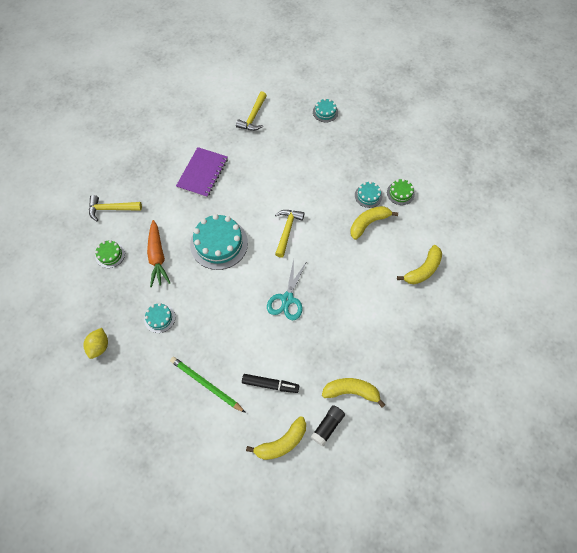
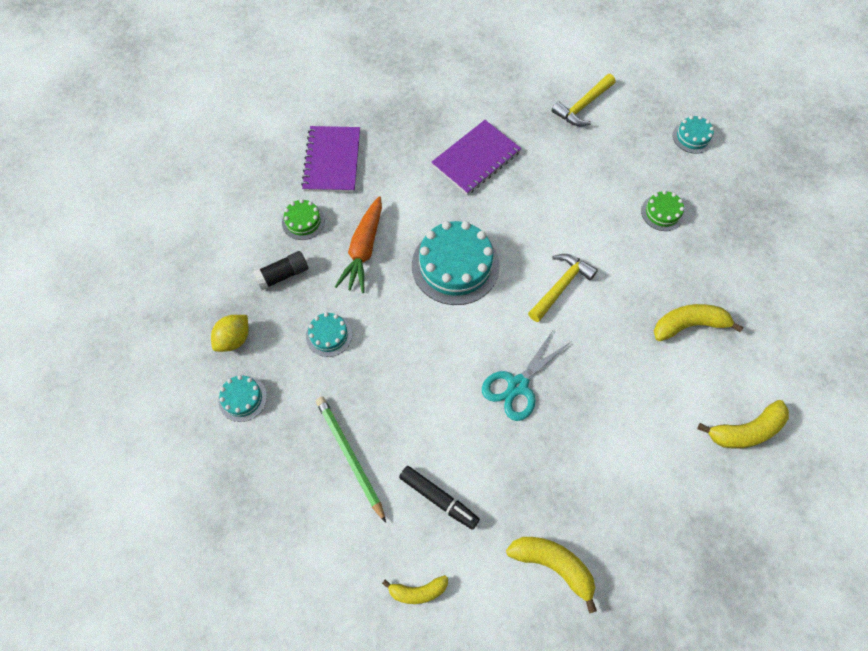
camera: 25 degrees right, 0 degrees up
(111, 209) = (332, 160): yellow hammer -> purple notebook
(282, 442) = (418, 591): yellow banana -> yellow banana, size x0.64
(327, 426) = (495, 600): black glue stick -> black glue stick (283, 275)
(368, 196) = (706, 284): turquoise cake -> turquoise cake (242, 398)
(400, 193) = (759, 299): green cake -> green cake (662, 213)

